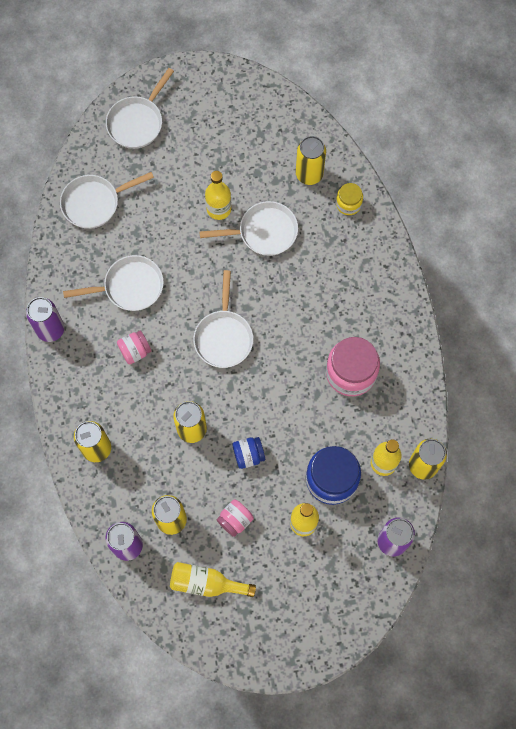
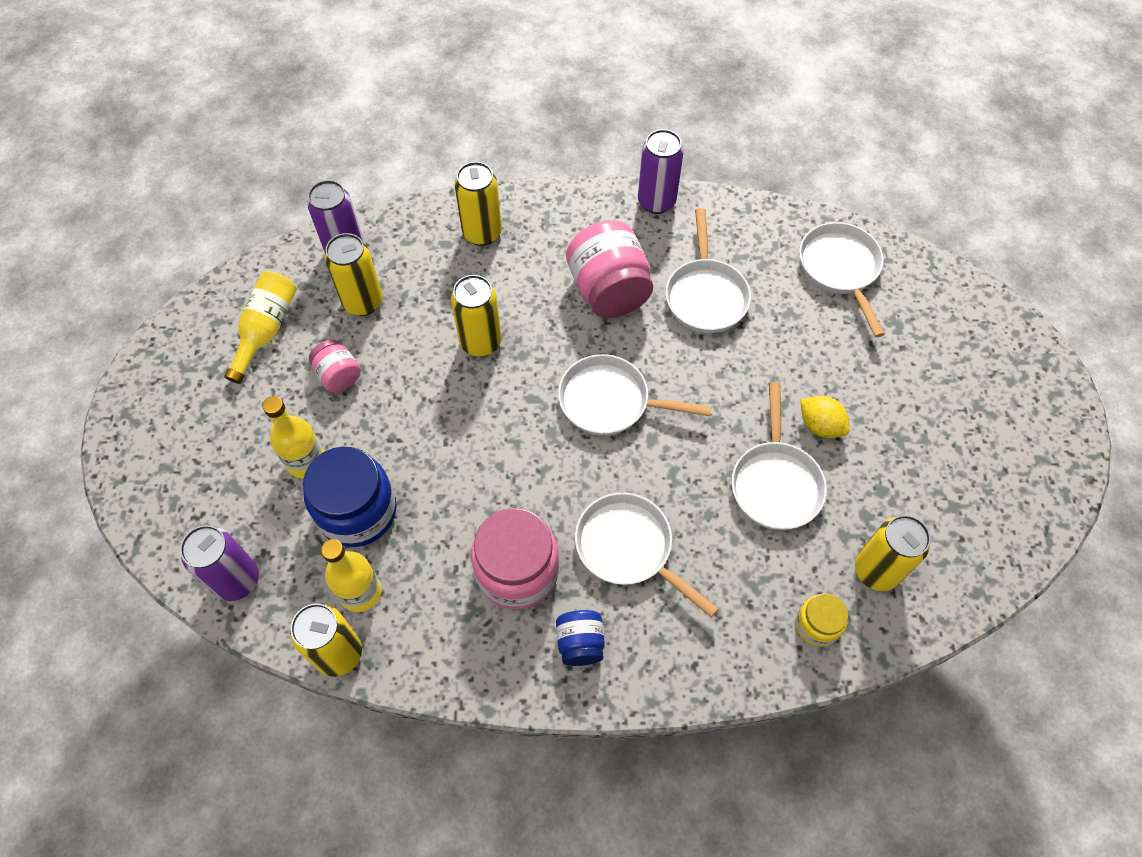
camera: 100 degrees right, 10 degrees down
(135, 351) = (608, 290): pink jar -> pink jar, size x1.88
(137, 122) = (973, 337): white pan -> white pan (628, 548)
(219, 209) = (820, 425): yellow bottle -> yellow lemon
(248, 455) = (425, 406): blue jar -> blue jar (580, 643)

